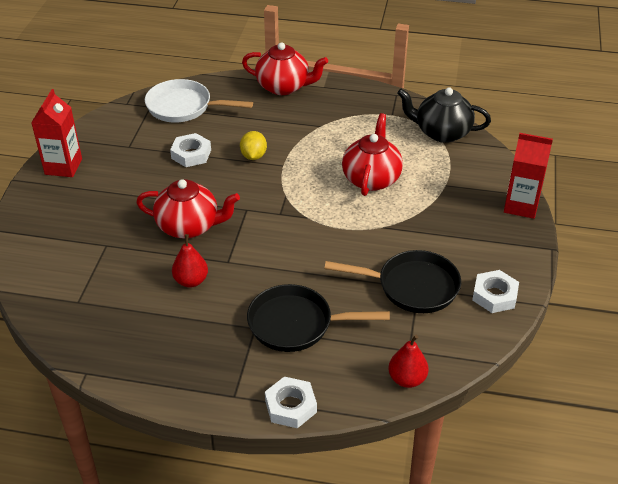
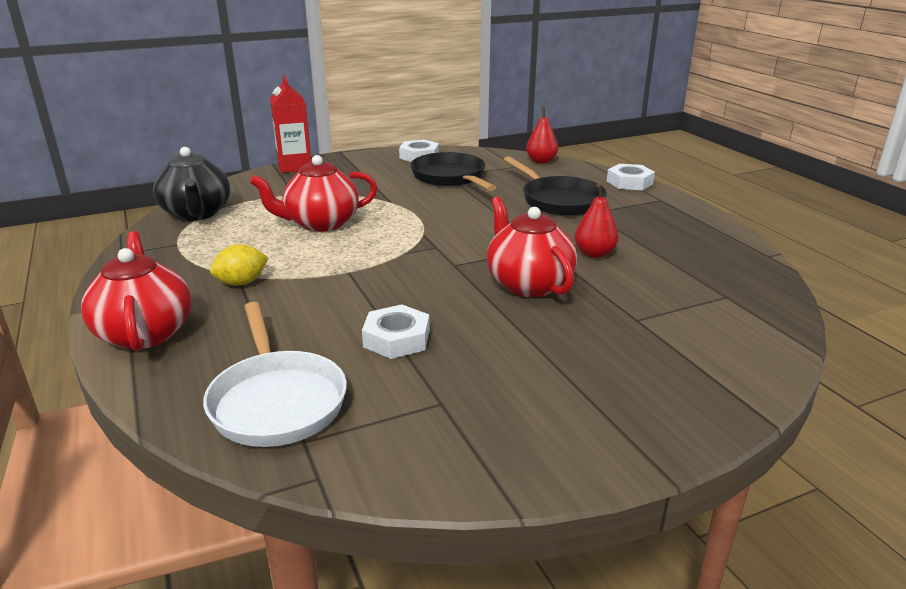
camera: 125 degrees left, 15 degrees down
(63, 167) = (570, 443): red carton -> none
(253, 156) = (350, 294): yellow lemon -> yellow lemon (242, 283)

